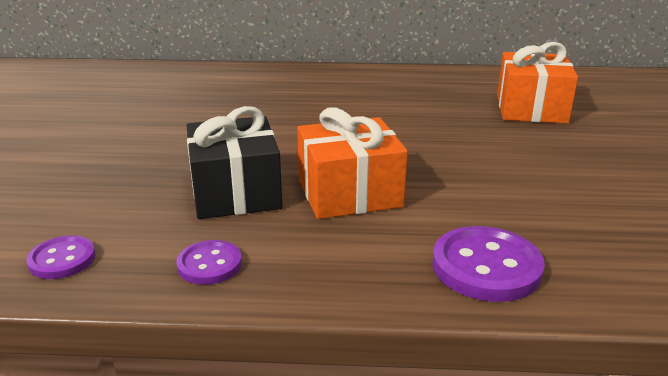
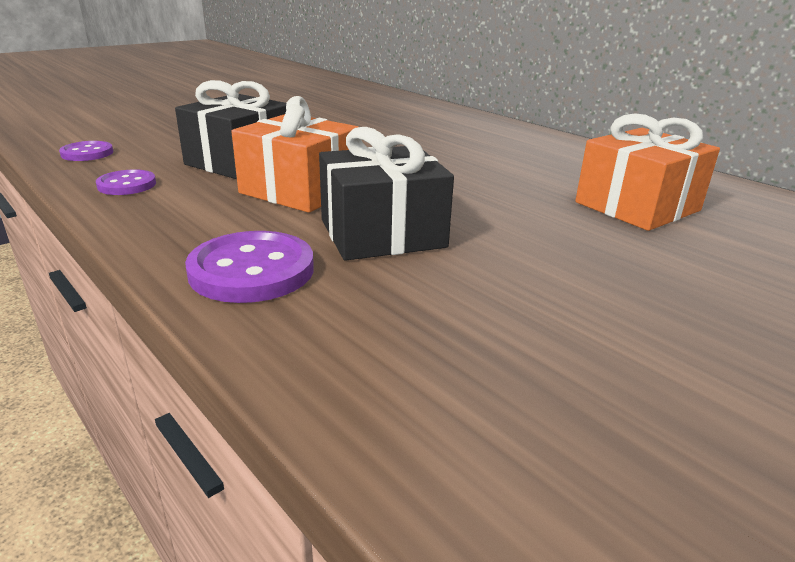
camera: 45 degrees right, 0 degrees up
(477, 196) = (382, 233): none -> black gift

